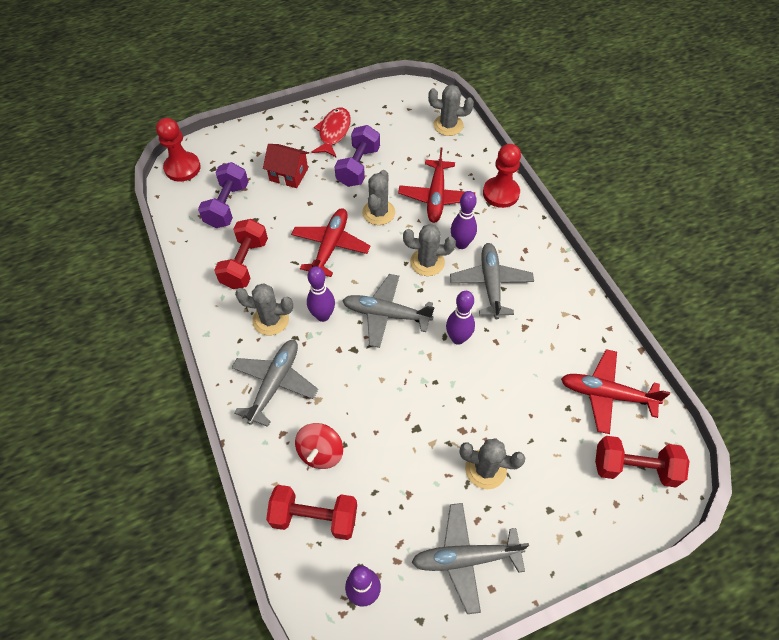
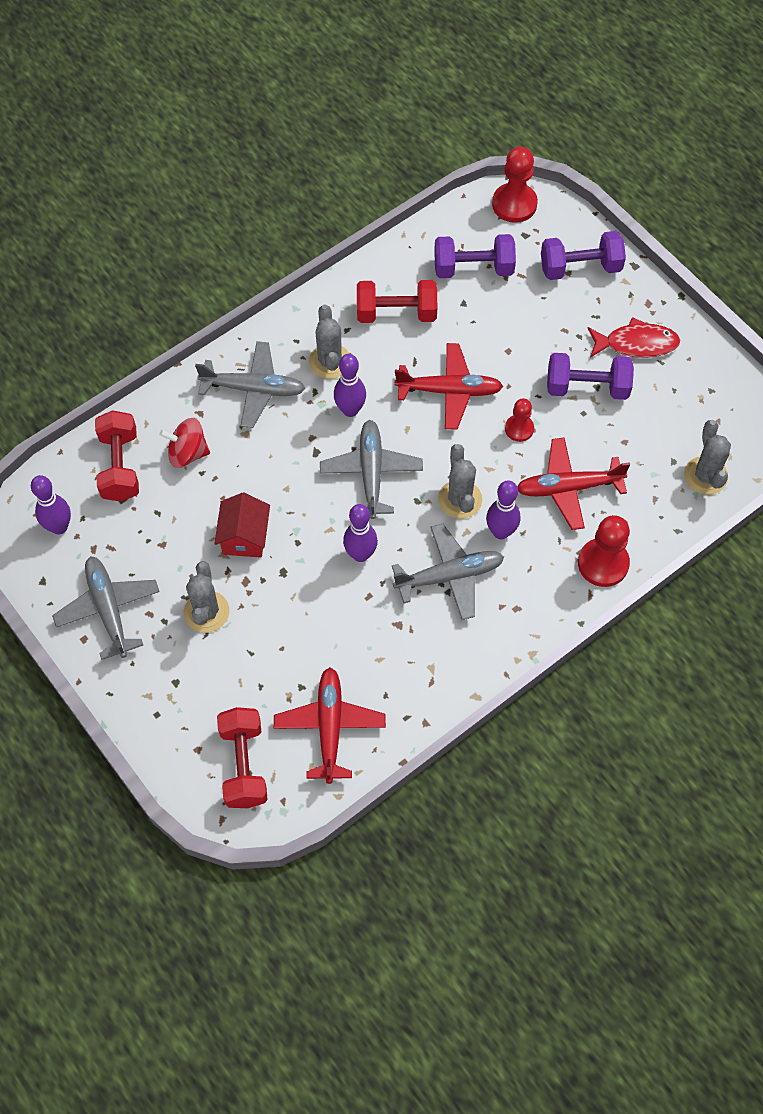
camera: 75 degrees right, 5 degrees up
(257, 145) = (580, 267): none -> purple dumbbell
(288, 175) = (545, 315): red house -> red house (244, 537)
(378, 212) = (519, 429): grey cactus -> red pawn

